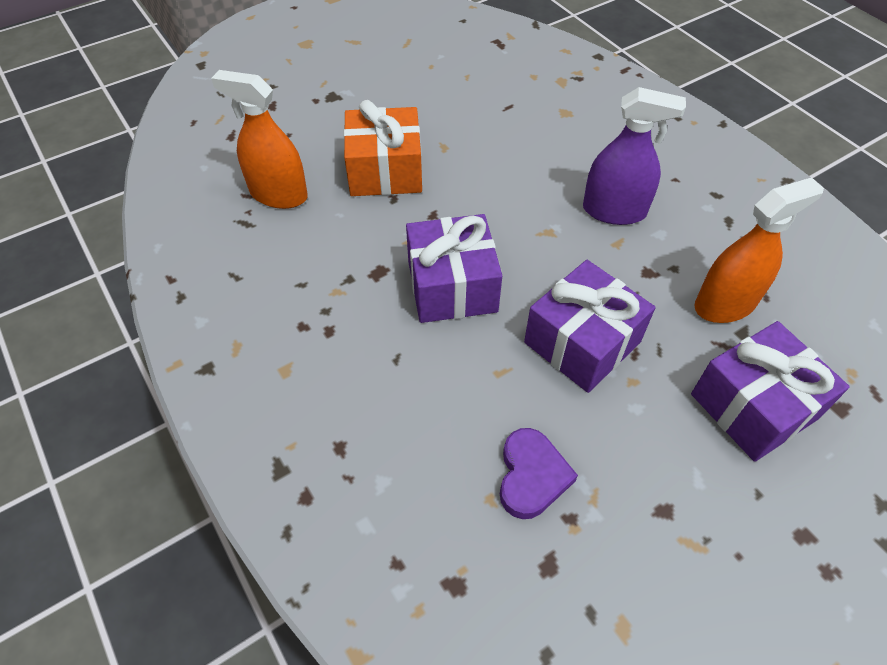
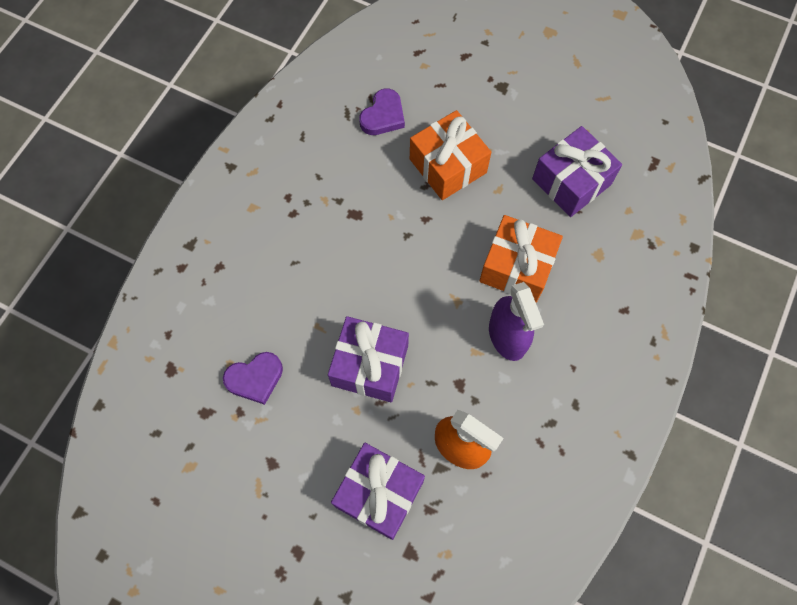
camera: 60 degrees right, 15 degrees up
(278, 194) = (383, 116): orange spray bottle -> purple heart
(452, 286) = (369, 264): purple gift -> purple gift (571, 182)
(541, 171) = (517, 267): none -> orange gift

